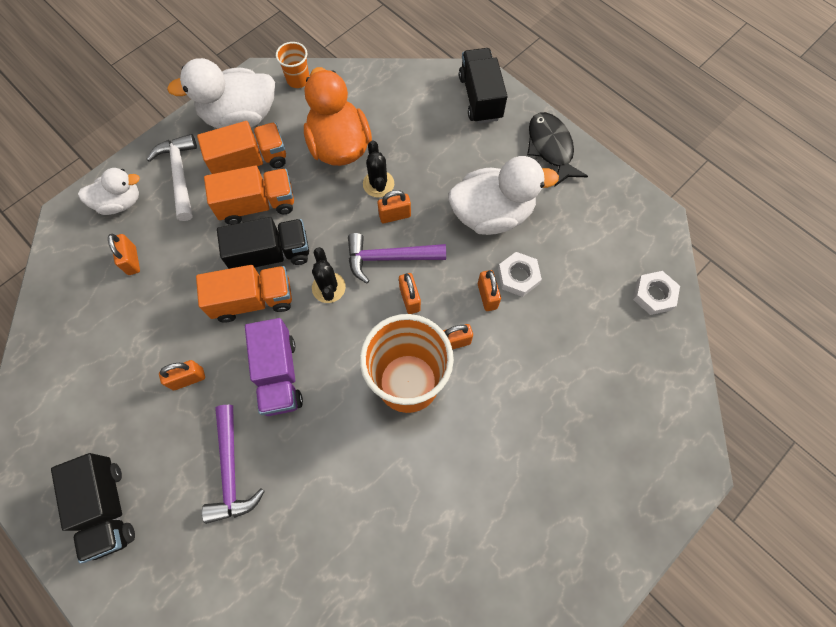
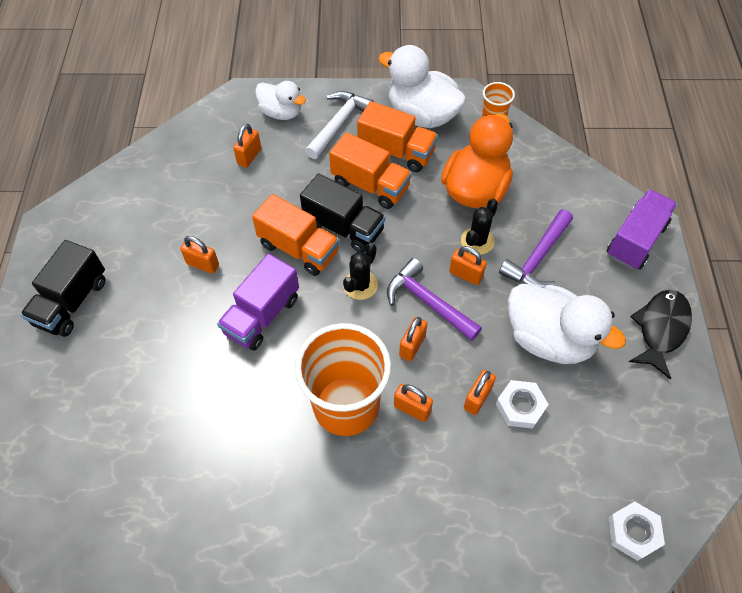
camera: 45 degrees right, 10 degrees down
(230, 470) = (165, 350): purple hammer -> purple hammer (537, 257)
(480, 97) = (635, 240): black truck -> purple truck

